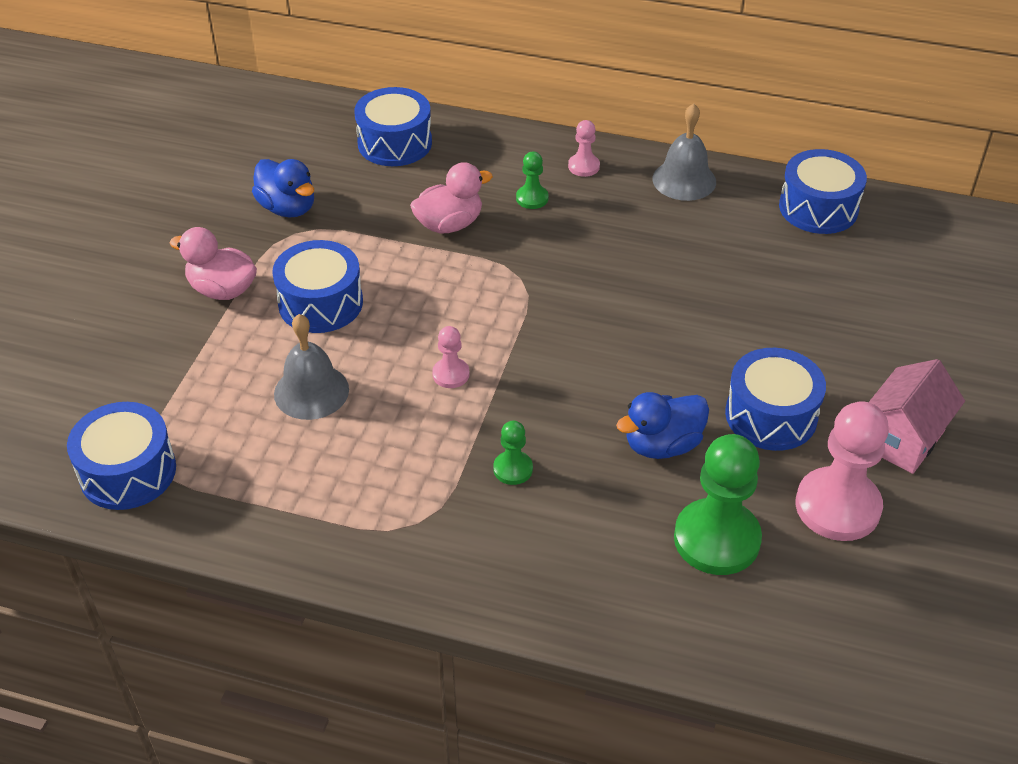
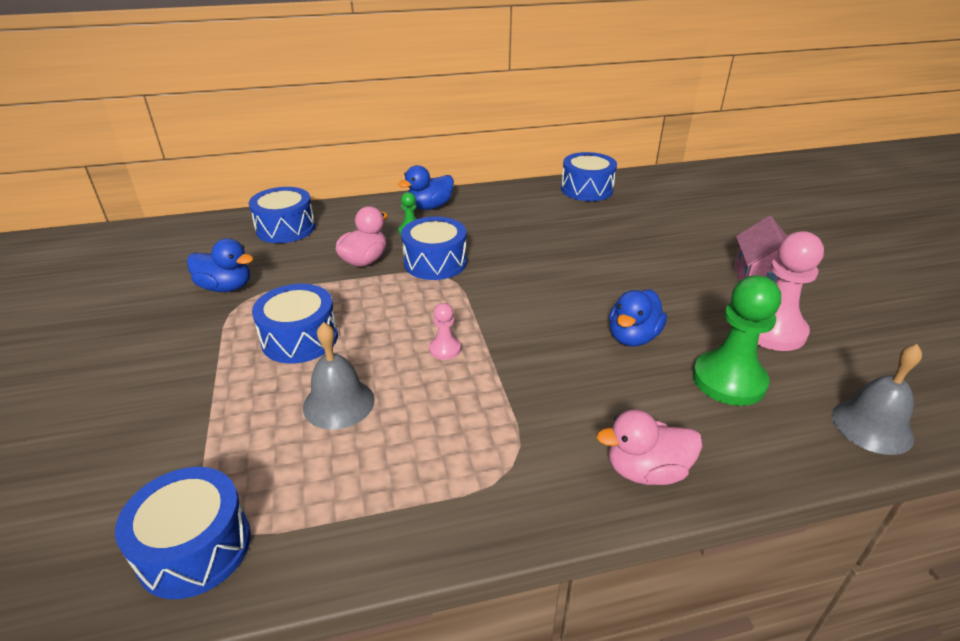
camera: 30 degrees left, 10 degrees down
(222, 290) = (203, 358): pink duck -> pink duck (646, 471)
(513, 469) = (549, 394): green pawn -> none
(583, 166) = (429, 207): pink pawn -> blue duck
(684, 180) = (498, 197): grey bell -> grey bell (872, 426)
(771, 415) = (677, 295): blue drum -> blue drum (435, 262)

